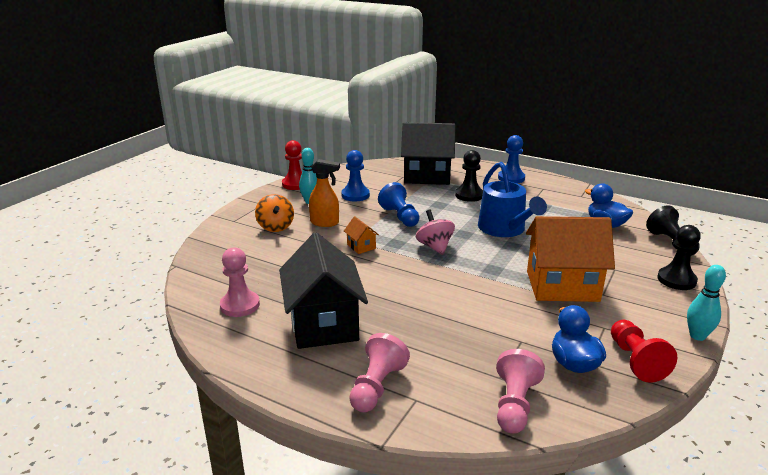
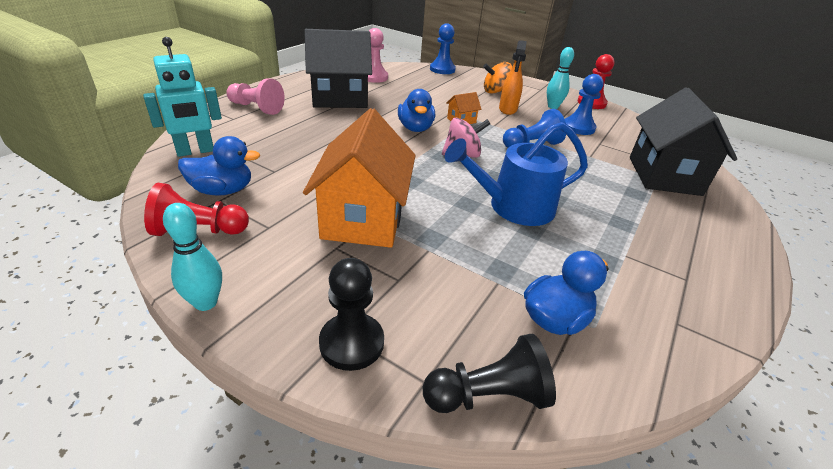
camera: 90 degrees right, 10 degrees up
(390, 270) = (415, 128): none -> blue duck
(469, 195) = (615, 198): black pawn -> none
(511, 178) = (711, 251): blue pawn -> blue pawn (442, 69)
(514, 405) = (195, 151): pink pawn -> turquoise robot

